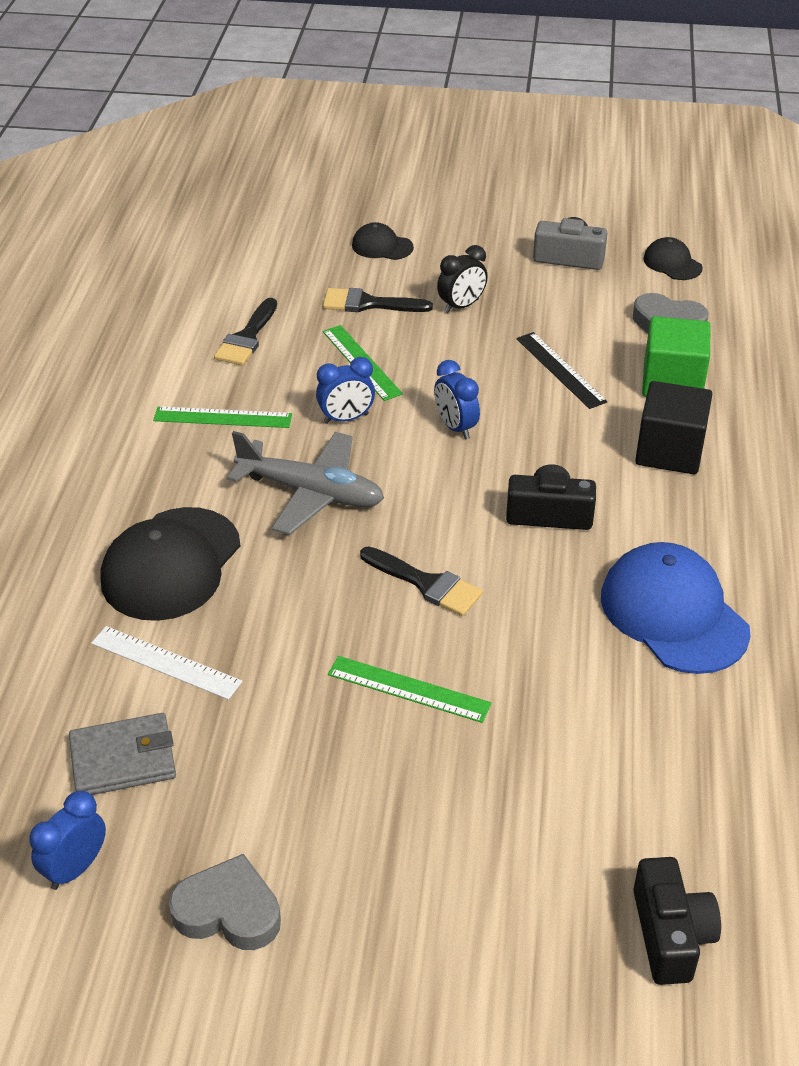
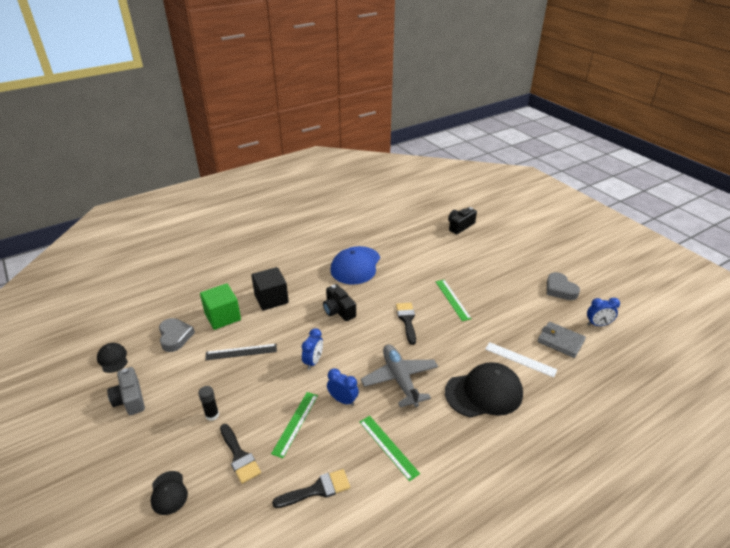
camera: 130 degrees left, 5 degrees down
(165, 663) = (520, 359): white ruler -> white ruler turned 45 degrees counterclockwise
(461, 306) = (212, 415): black clock -> black glue stick
(560, 370) = (241, 352): black ruler -> black ruler turned 60 degrees clockwise
(672, 263) = (113, 359): black cap -> black cap turned 135 degrees clockwise

